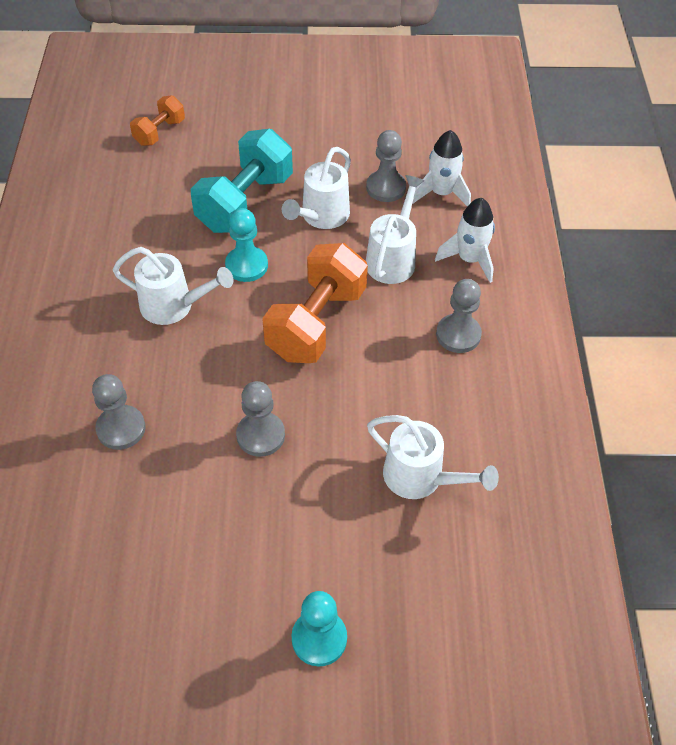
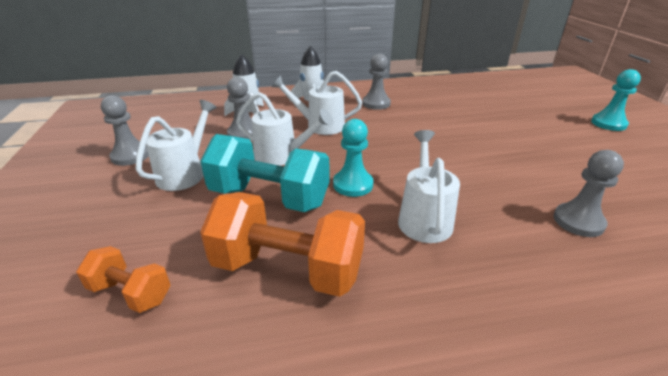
camera: 100 degrees left, 20 degrees down
(260, 435) = (510, 155): grey pawn -> grey pawn (130, 156)
(316, 323) = (396, 147): orange dumbbell -> orange dumbbell (288, 269)
(421, 478) = (483, 107): white watering can -> white watering can (185, 173)

